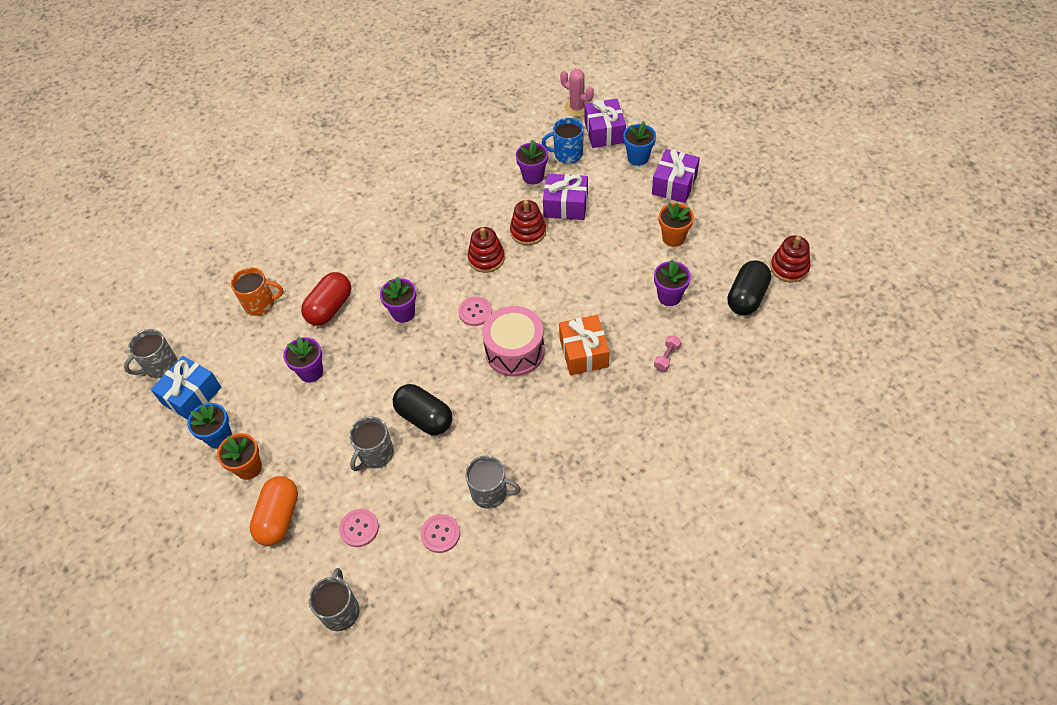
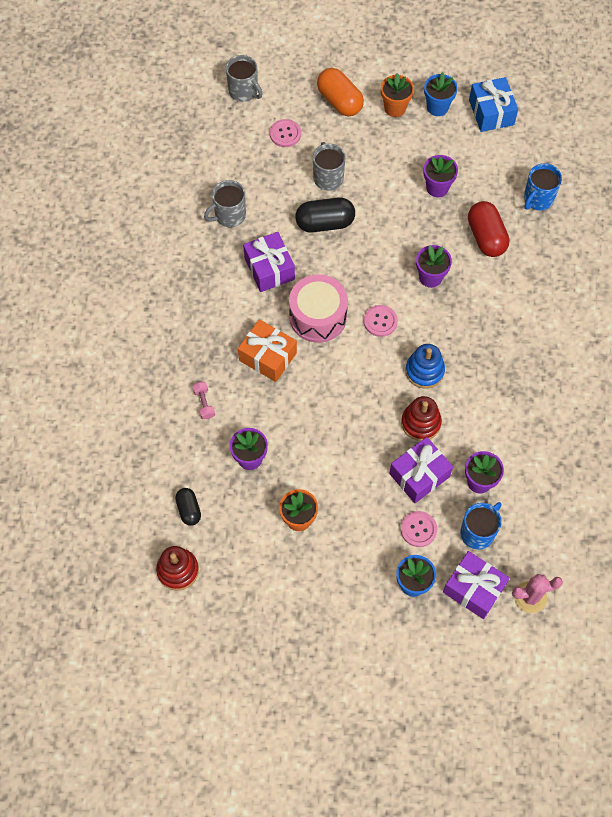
camera: 130 degrees right, 10 degrees up
(160, 366) = (539, 110): grey mug -> none
(260, 304) = (537, 199): orange mug -> blue mug
(440, 534) = (233, 170): pink button -> pink button (418, 529)
(486, 258) = (424, 371): red stacking toy -> blue stacking toy
(674, 185) = (351, 580): purple gift -> purple gift (269, 269)
(747, 297) = (189, 509): black capsule -> black capsule, size x0.59

